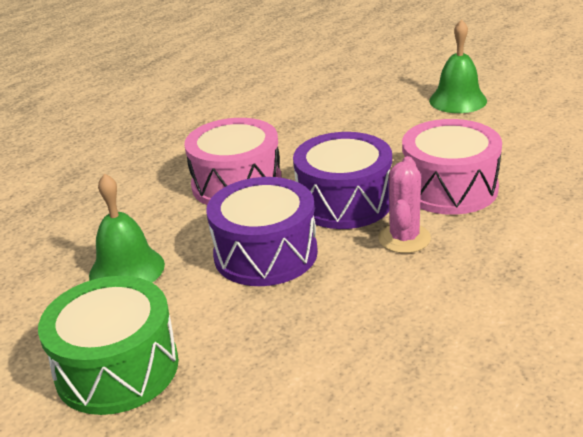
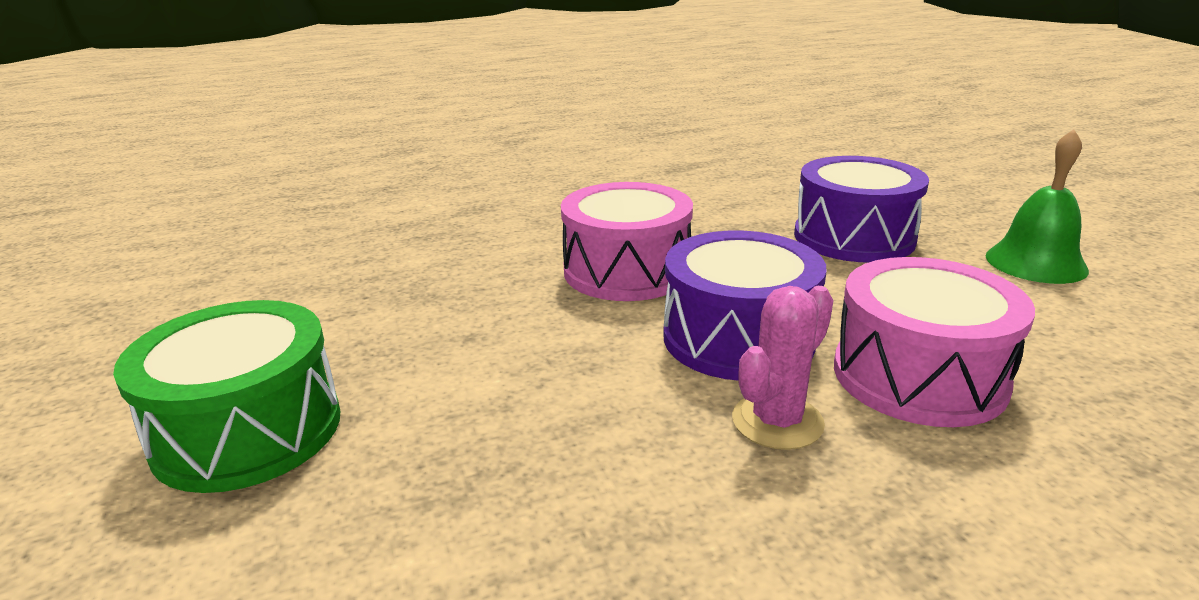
camera: 30 degrees right, 5 degrees down
(126, 269) = (402, 320): green bell -> none
(265, 254) = (567, 364): purple drum -> purple drum (853, 237)

